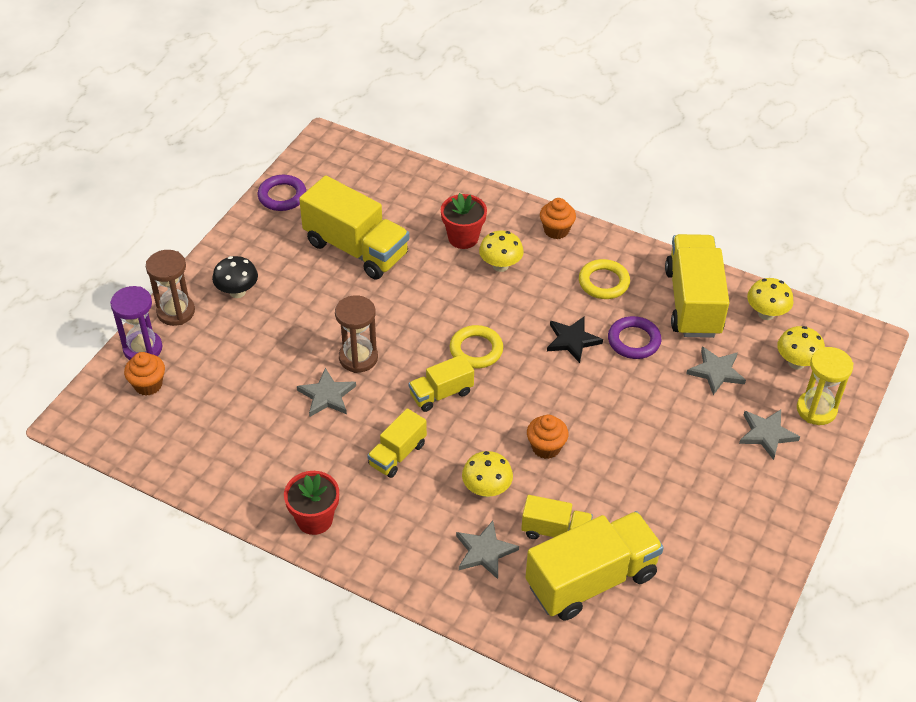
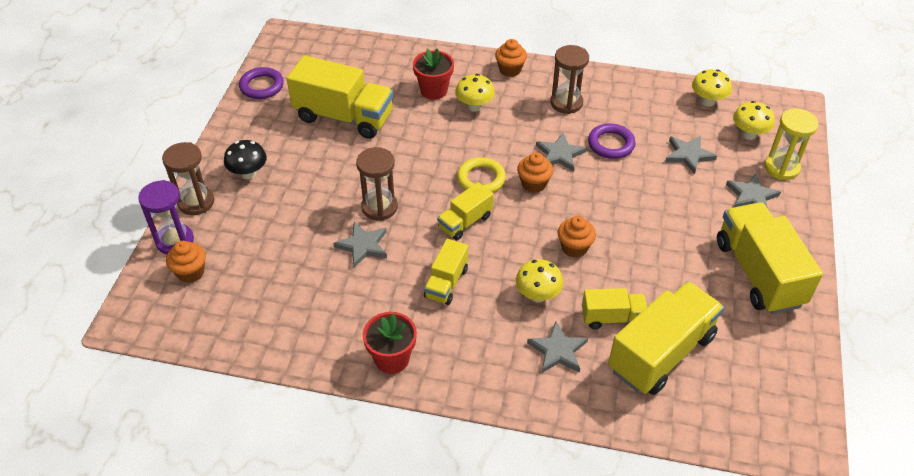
camera: 15 degrees left, 0 degrees up
(530, 368) = (533, 184): none -> orange cupcake
(572, 340) = (560, 154): black star -> grey star
(603, 282) = (566, 103): yellow ring -> brown hourglass
(693, 302) = (645, 104): yellow truck -> yellow truck (758, 273)

